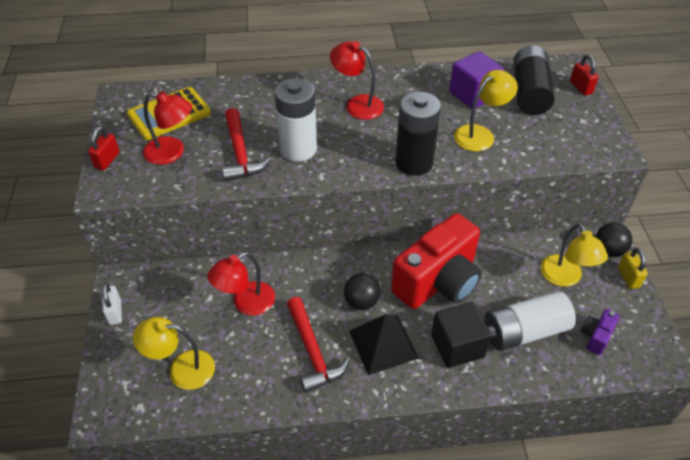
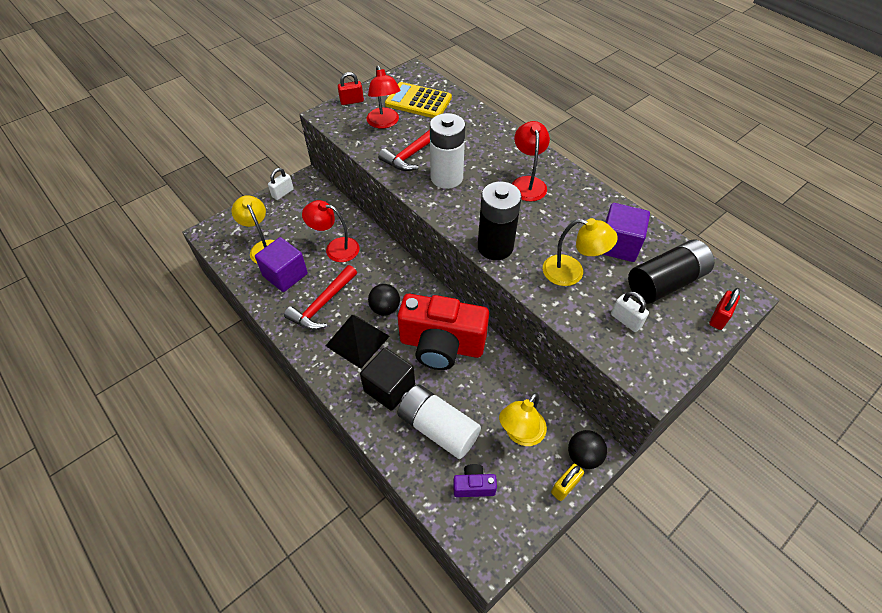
camera: 55 degrees right, 5 degrees up
(242, 367) = (285, 275): none -> purple cube
(550, 133) = (626, 320): none -> white padlock

